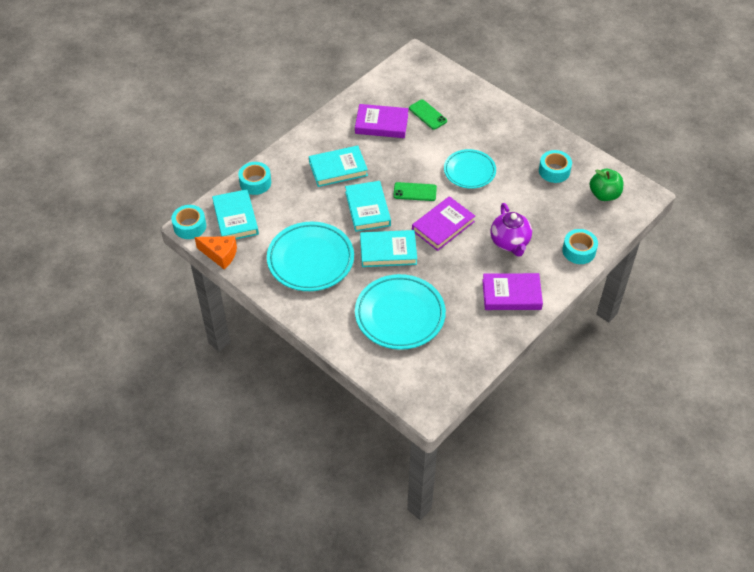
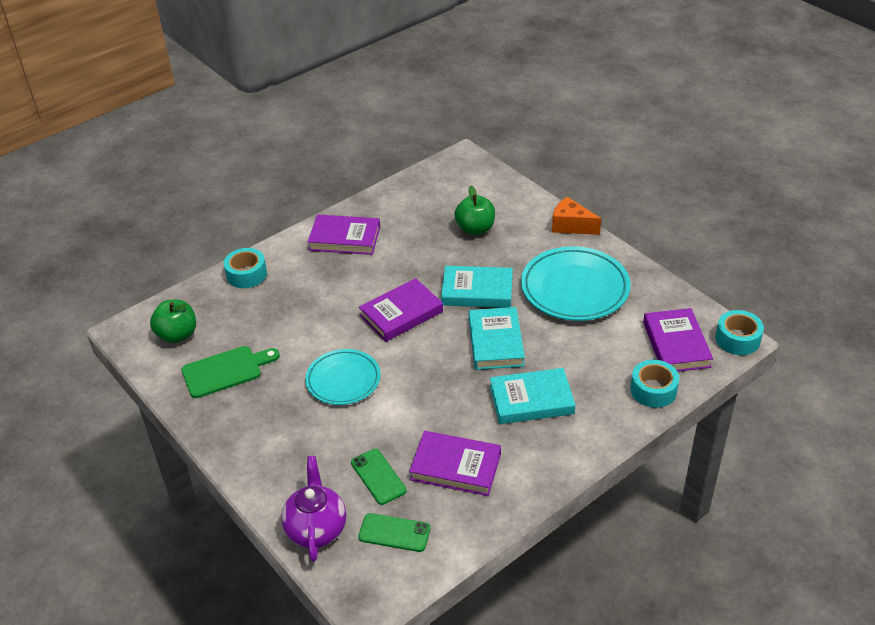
camera: 170 degrees left, 10 degrees down
(220, 255) = (690, 302): orange cheese -> orange cheese (571, 226)
(235, 218) = (676, 344): turquoise book -> purple book
(400, 315) = (475, 229): turquoise plate -> green apple
(415, 192) = (427, 359): green phone -> green phone (394, 533)
(510, 242) = (324, 289): purple teapot -> purple teapot (316, 529)
(554, 171) = (226, 371): turquoise tape -> green cutting board

